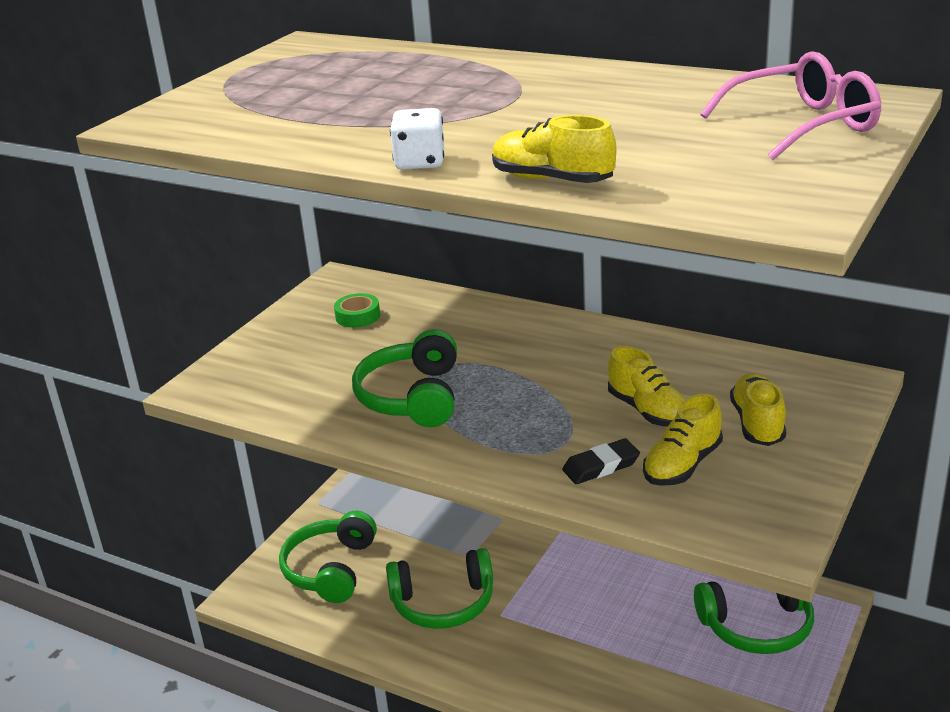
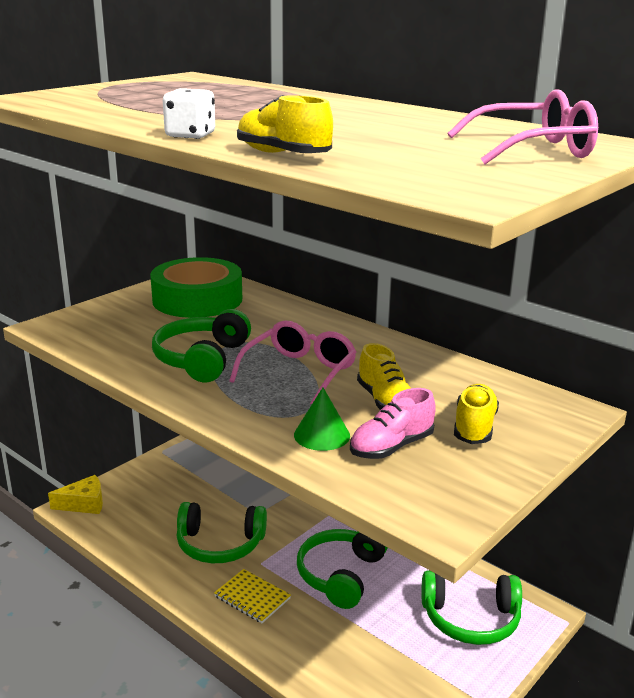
camera: 10 degrees right, 5 degrees down
(255, 589) = (84, 504): none -> yellow cheese
(331, 569) = (147, 501): green headphones -> green headphones (341, 575)
(358, 316) = (197, 299): green tape -> green tape, size x2.48
(509, 656) = (252, 597): none -> yellow notebook
(533, 393) = (299, 372): none -> pink glasses
(601, 466) = (322, 435): black eraser -> green cone
(682, 465) = (391, 447): yellow shoe -> pink shoe

